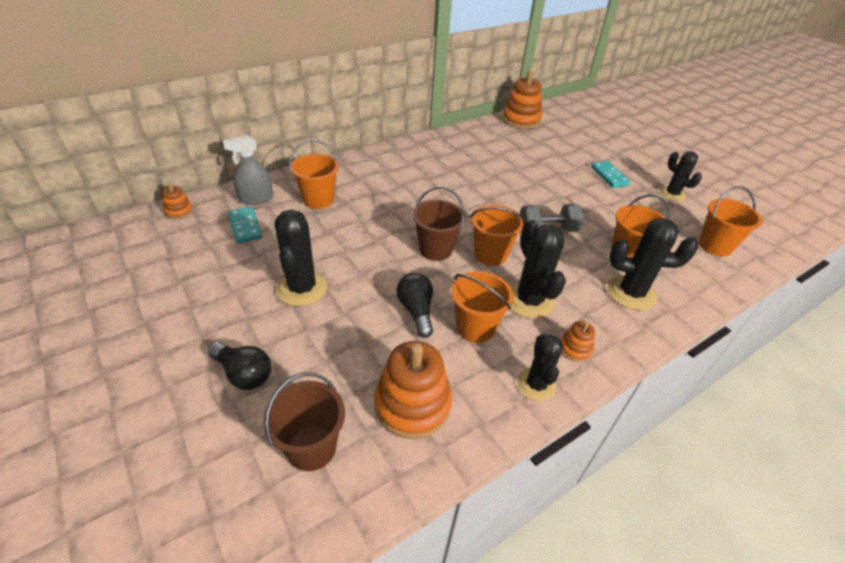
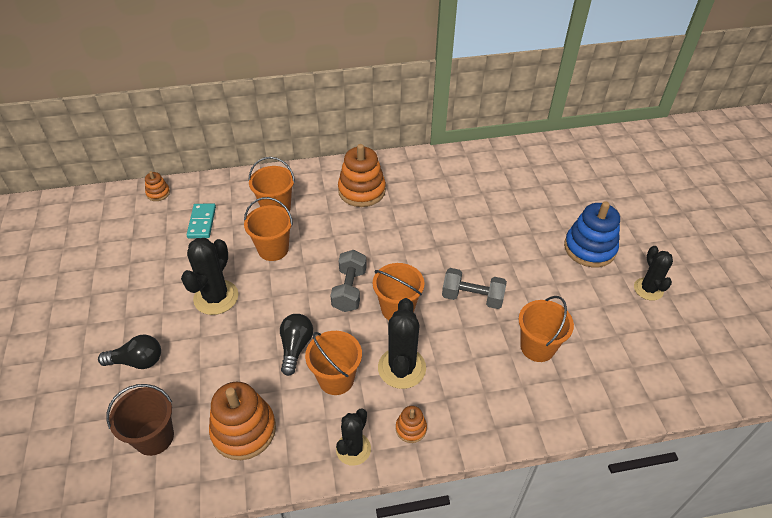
camera: 25 degrees right, 5 degrees up
(244, 374) = (137, 361): black light bulb -> black light bulb turned 60 degrees counterclockwise
(256, 198) = (224, 194): grey spray bottle -> none
(435, 249) = (349, 290): brown bucket -> grey dumbbell
(520, 120) = (539, 150): orange stacking toy -> orange stacking toy (362, 191)
(609, 176) = (589, 248): turquoise domino -> blue stacking toy
(631, 293) = (508, 391): black cactus -> none
(715, 246) = (646, 366): orange bucket -> orange bucket (273, 249)

